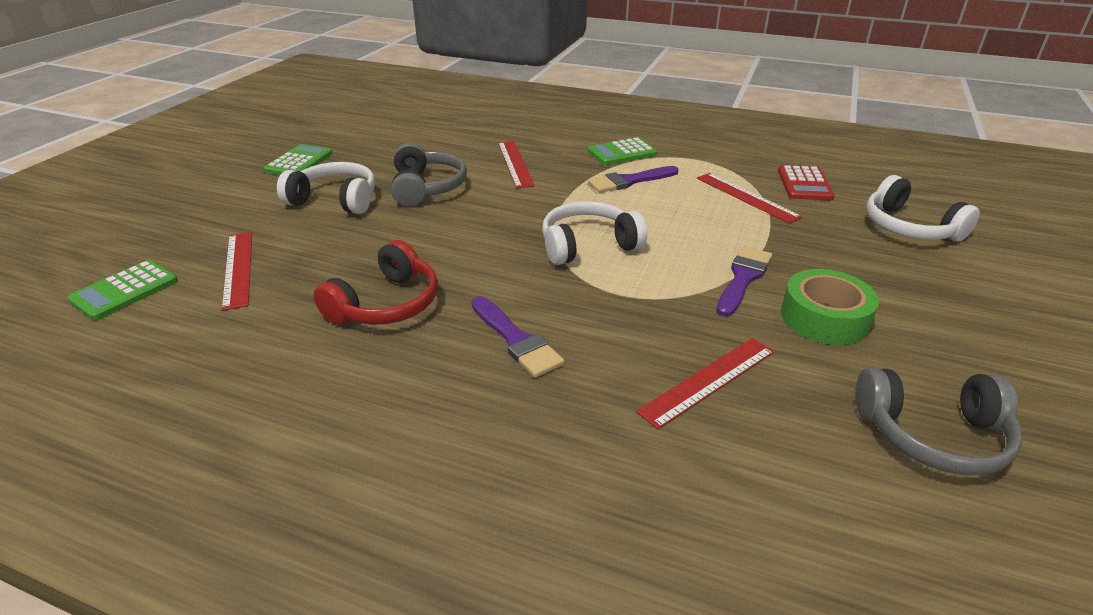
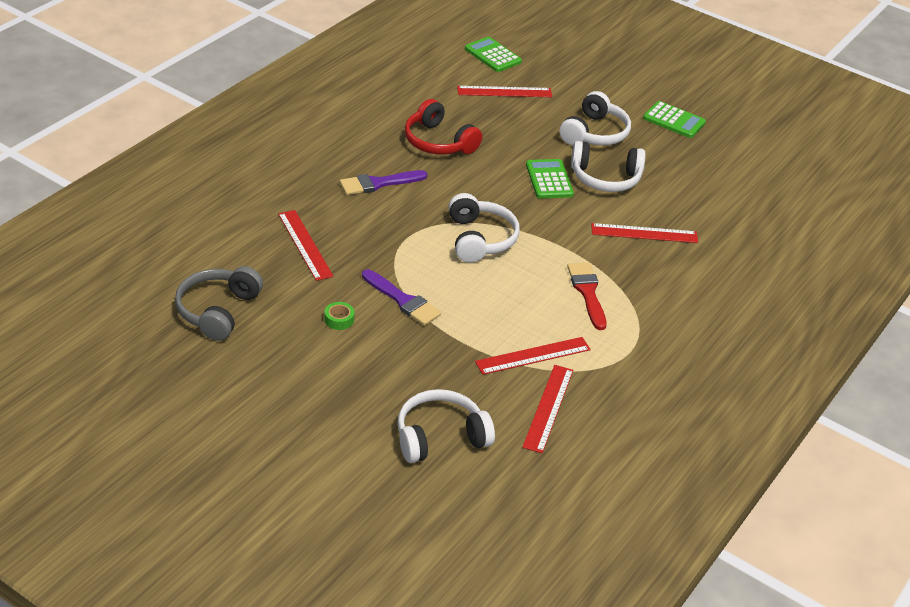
camera: 100 degrees right, 5 degrees up
(426, 187) = (605, 178): grey headphones -> white headphones
(622, 153) = (655, 307): green calculator -> green calculator (549, 180)
(629, 181) = (587, 292): purple brush -> red brush
(804, 184) = (548, 408): red calculator -> red ruler
(824, 318) = (339, 319): green tape -> green tape, size x0.47

